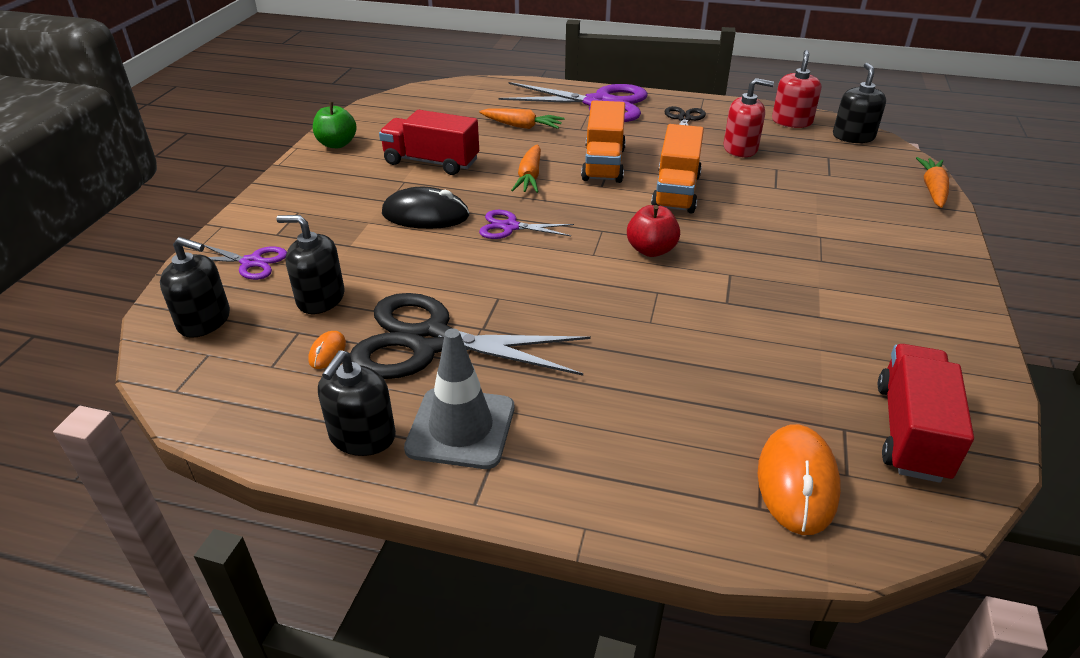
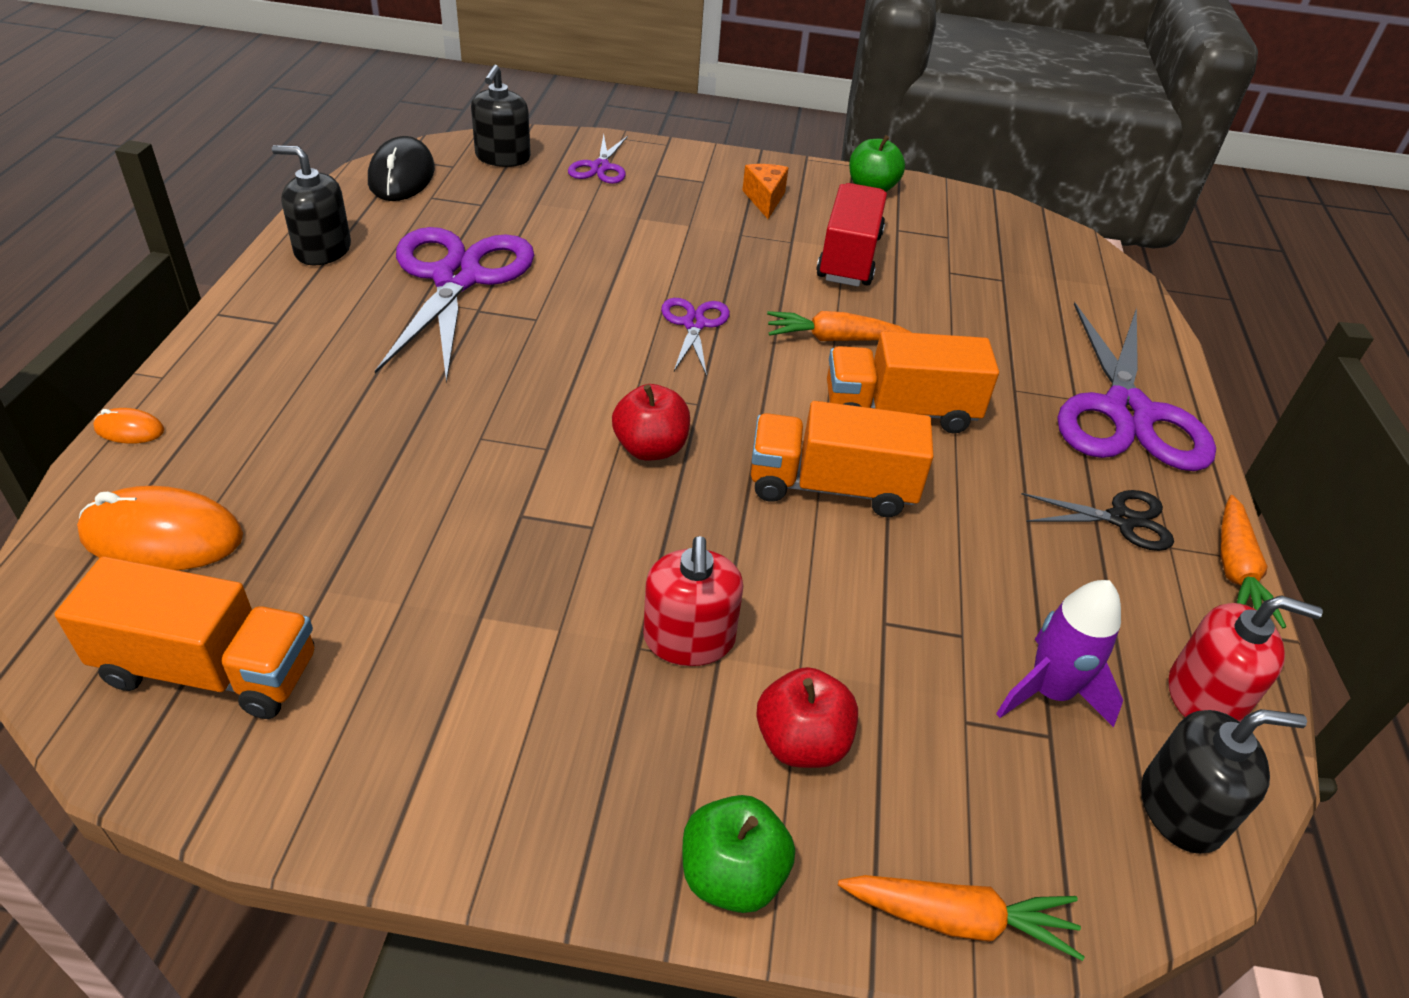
camera: 80 degrees right, 5 degrees up
(320, 298) = (536, 210): black soap dispenser -> none
(327, 352) = (448, 222): orange mouse -> orange mouse (129, 430)
(339, 187) = (765, 199): none -> orange cheese
(425, 215) = (712, 261): black mouse -> black mouse (402, 176)
(431, 341) = (457, 278): black scissors -> purple scissors
(461, 428) = (319, 302): grey traffic cone -> none
(522, 126) = (994, 330): orange carrot -> orange carrot (1235, 570)
(740, 148) = (1027, 589): red soap dispenser -> red soap dispenser (689, 639)
(803, 153) = (1049, 692): none -> purple rocket
(862, 216) = (801, 742): none -> red apple
(911, 431) = (209, 670): red truck -> orange truck
(944, 240) = (732, 875): none -> green apple

